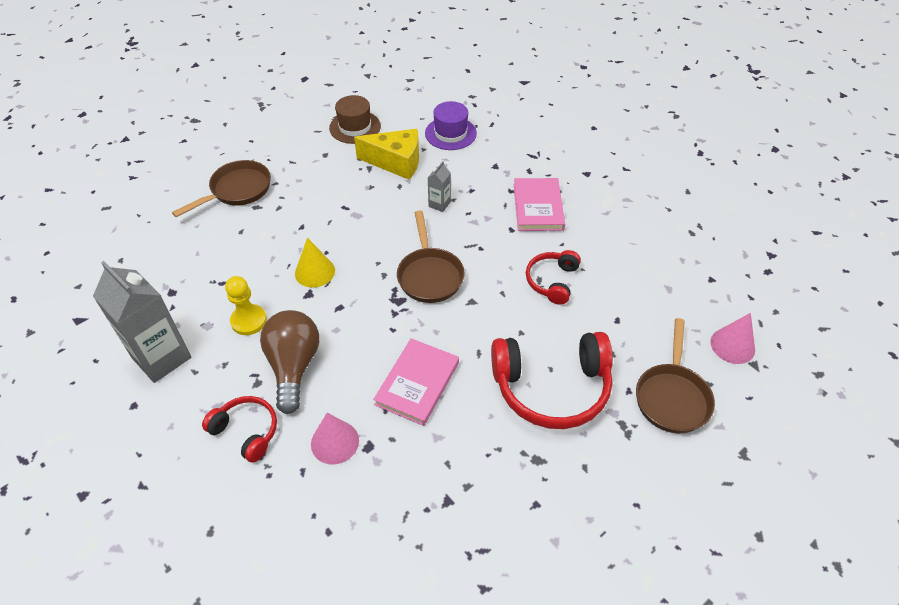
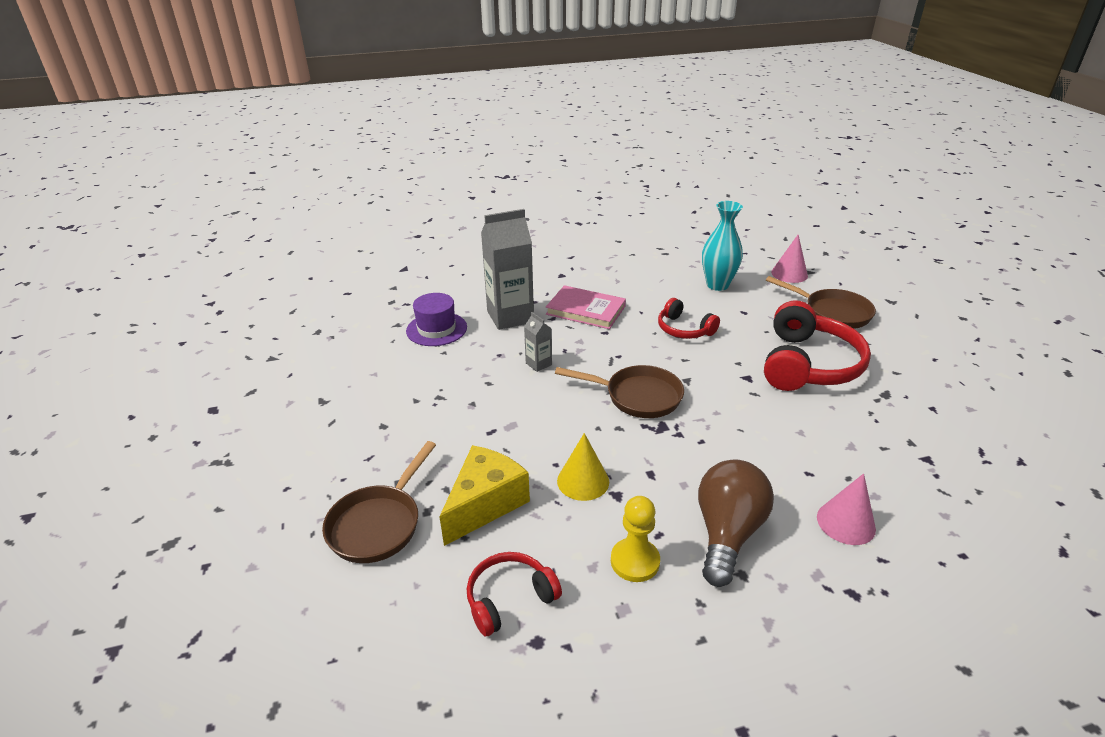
camera: 65 degrees left, 15 degrees down
(161, 357) = (662, 677): grey carton -> grey carton (510, 317)
(237, 190) = (378, 524): brown pan -> brown pan turned 135 degrees counterclockwise
(246, 431) = (817, 601): red headphones -> red headphones (510, 599)
(294, 366) = (727, 533): brown light bulb -> brown light bulb turned 90 degrees clockwise
(355, 127) = (357, 390): brown hat -> none
(396, 162) = (448, 375): yellow cheese -> yellow cheese (485, 504)
(417, 383) = (781, 442): pink book -> none
(656, 288) = (717, 285): none -> turquoise vase

